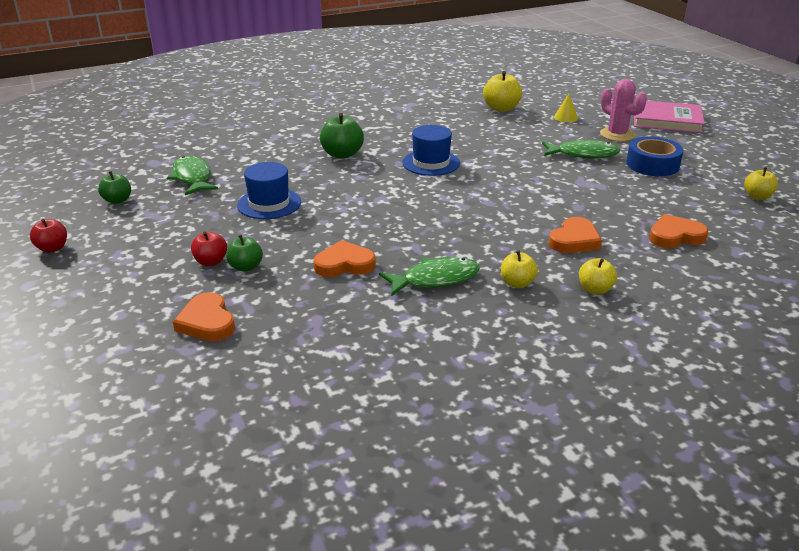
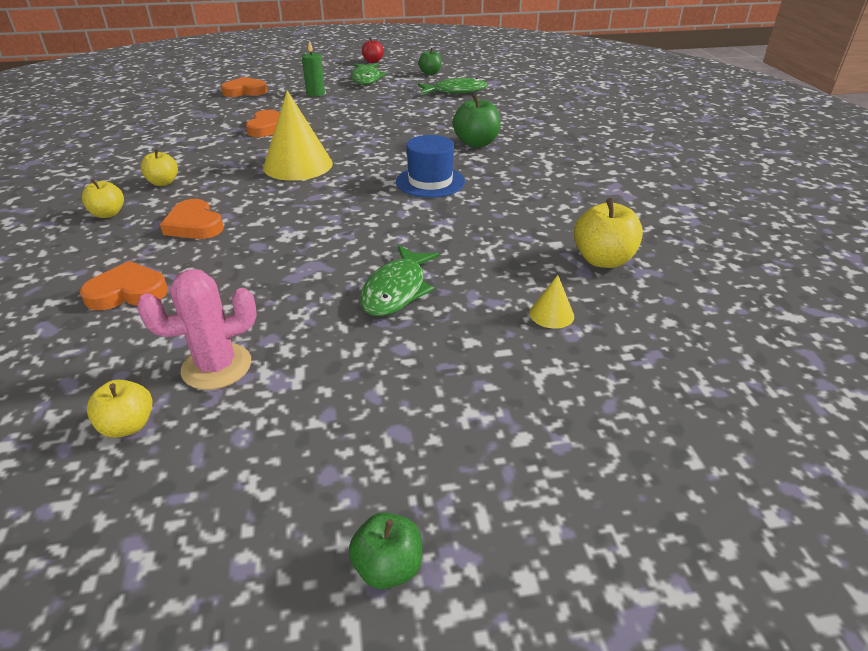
camera: 105 degrees right, 5 degrees up
(211, 262) = (315, 93): red apple -> green candle
(246, 267) = (298, 101): green apple -> green apple (388, 567)
(269, 203) = (389, 111): blue hat -> none
(434, 223) = (298, 165): none -> yellow cone
(435, 279) = (209, 154): green fish -> green fish (366, 79)
(617, 134) = (455, 349): pink cactus -> pink cactus (217, 366)
(652, 164) = (320, 347): blue tape -> none
(667, 120) = (506, 452): pink book -> none
(675, 236) = (128, 292): orange heart -> orange heart turned 105 degrees counterclockwise

